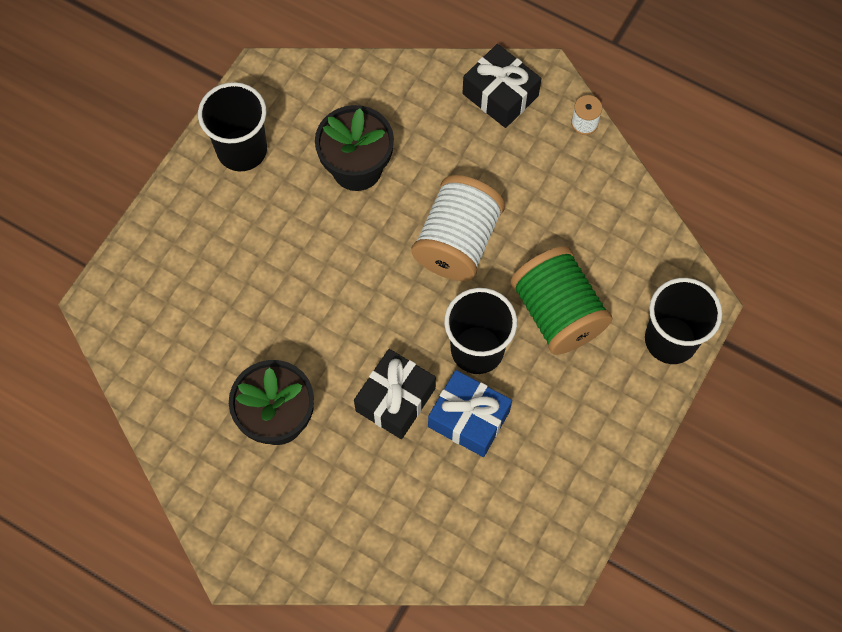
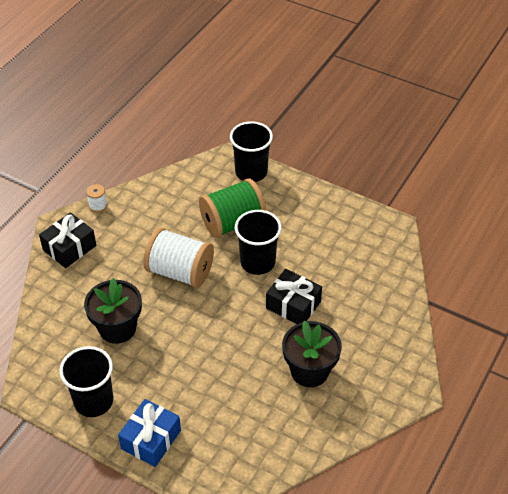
camera: 90 degrees left, 20 degrees down
(469, 419) = (305, 267): blue gift -> blue gift (151, 439)

